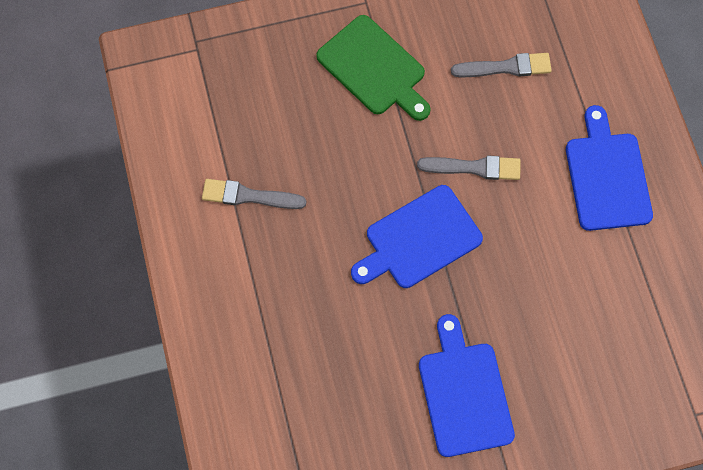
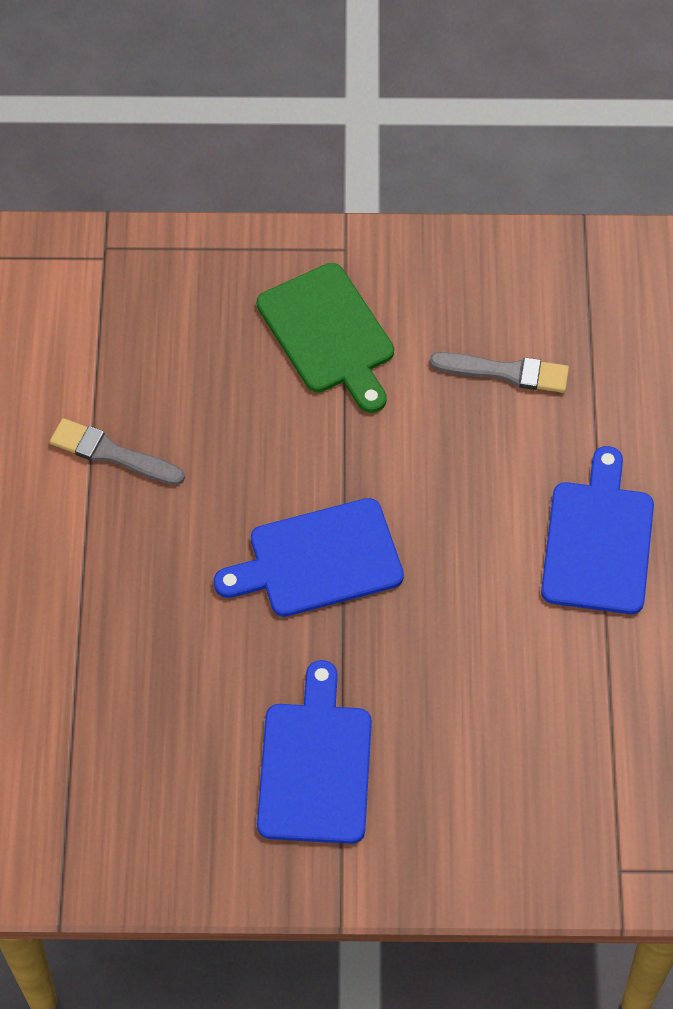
camera: 15 degrees right, 10 degrees down
(474, 168) = (421, 488): grey brush -> none

